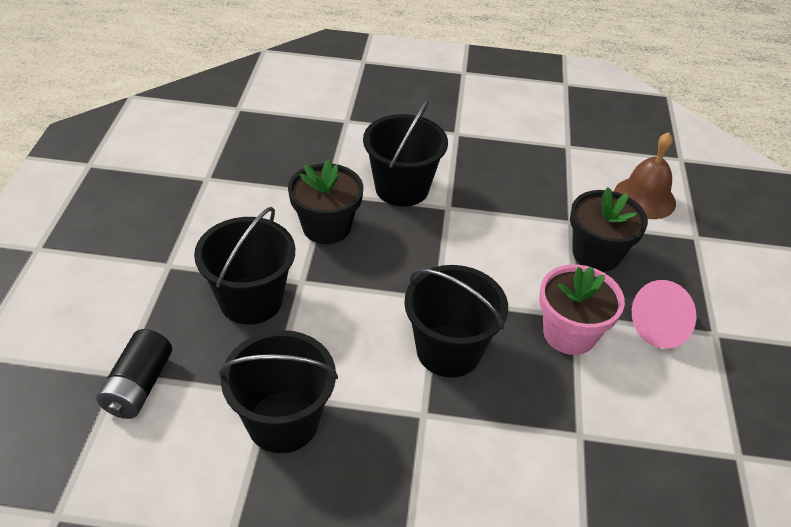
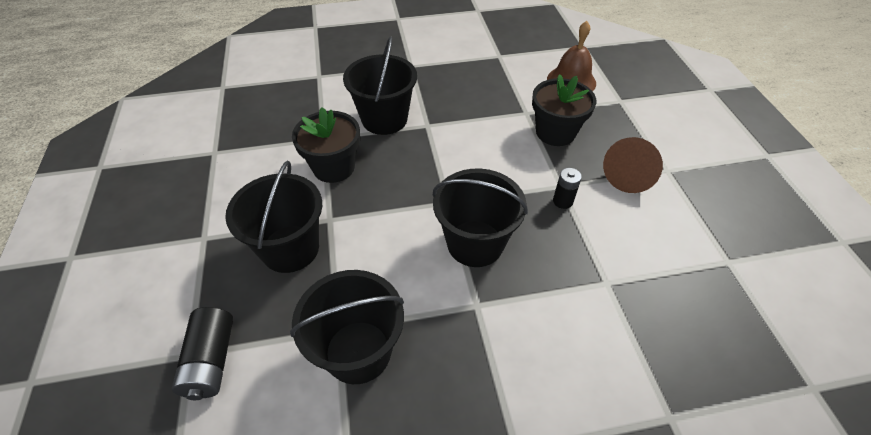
camera: 15 degrees left, 5 degrees up
(569, 333) = (562, 201): pink flower pot -> black battery
(662, 328) = (628, 177): pink cone -> brown cone

